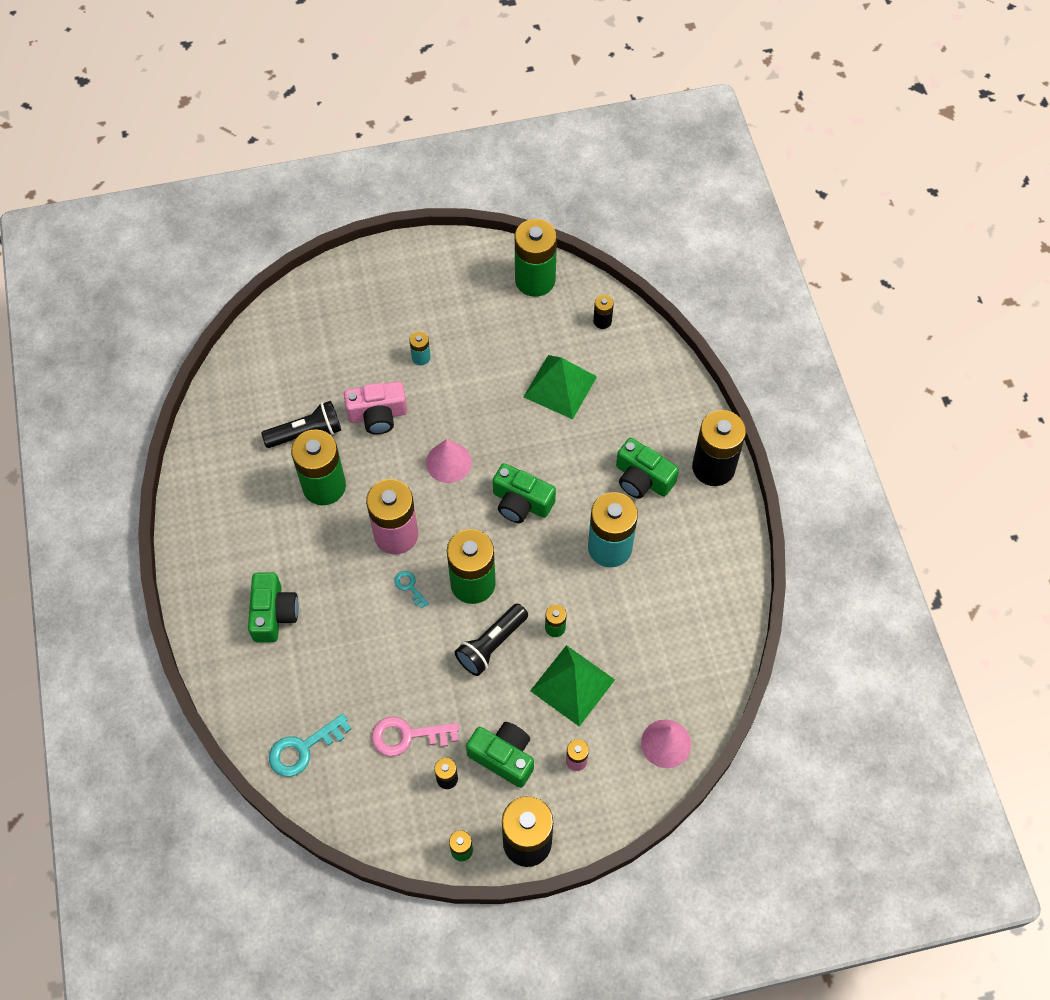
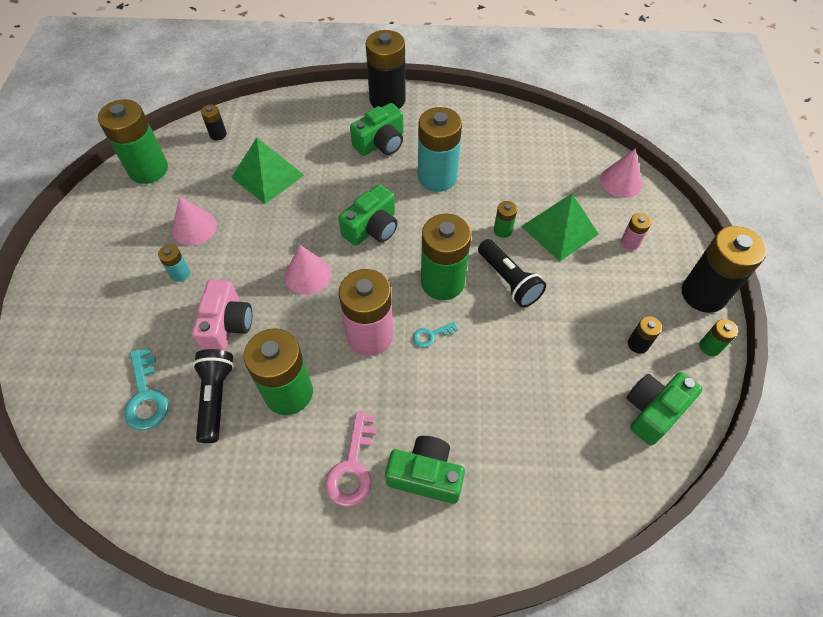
camera: 75 degrees left, 5 degrees down
(303, 748) = (591, 473): turquoise key -> turquoise key (146, 396)
(408, 736) = (590, 369): pink key -> pink key (352, 467)
(476, 348) = (194, 227): none -> pink cone
(503, 757) = (621, 294): green camera -> green camera (653, 411)

